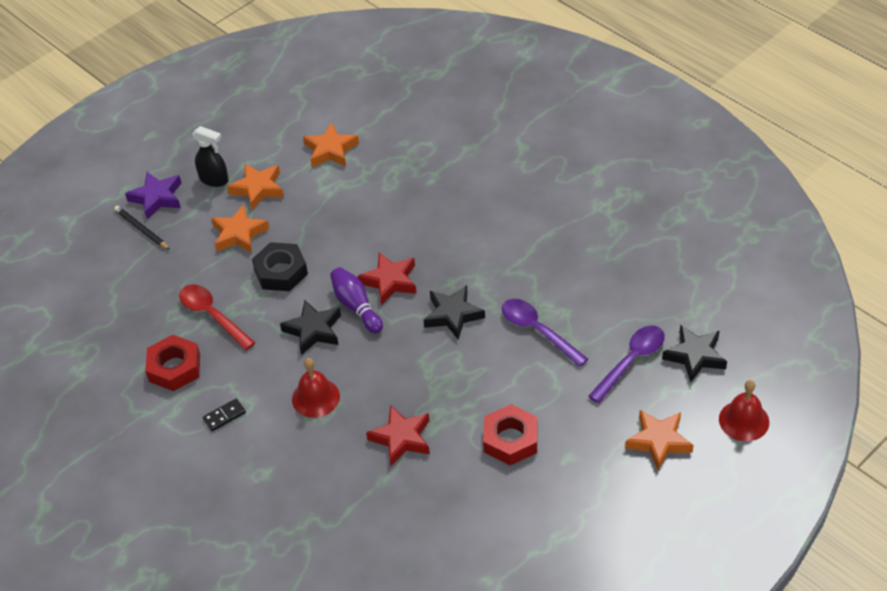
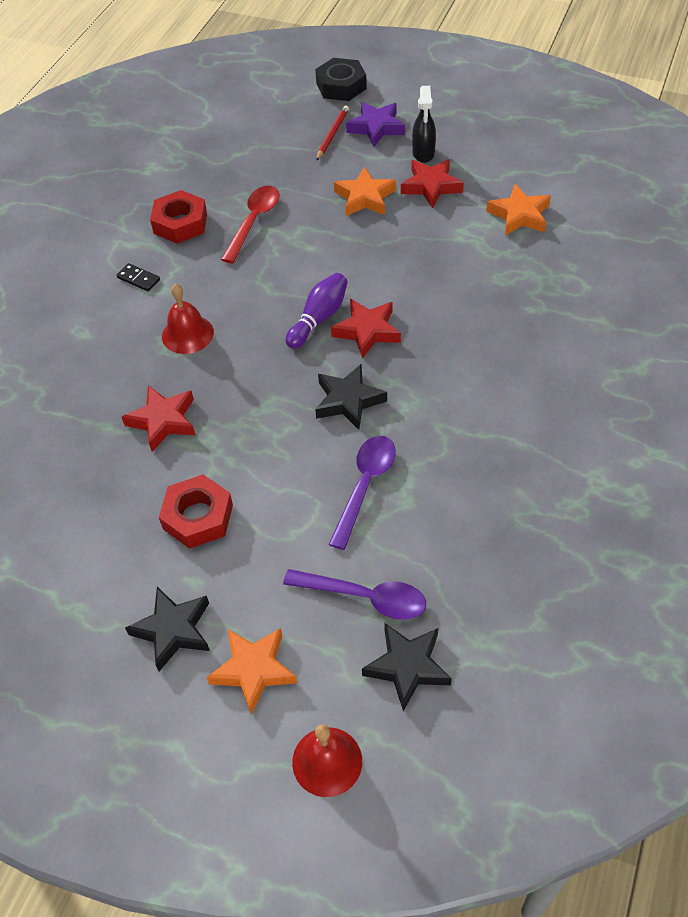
camera: 65 degrees right, 5 degrees up
(141, 229) = (332, 134): black pencil -> red pencil
(258, 189) = (431, 186): orange star -> red star
(281, 272) = (333, 245): black nut -> black nut (341, 86)
(313, 330) = (271, 299): black star -> black star (173, 630)

